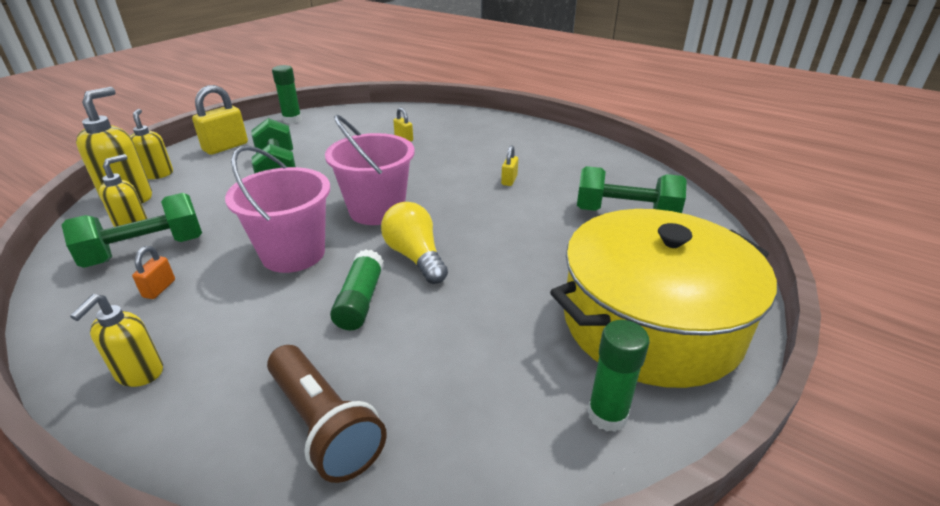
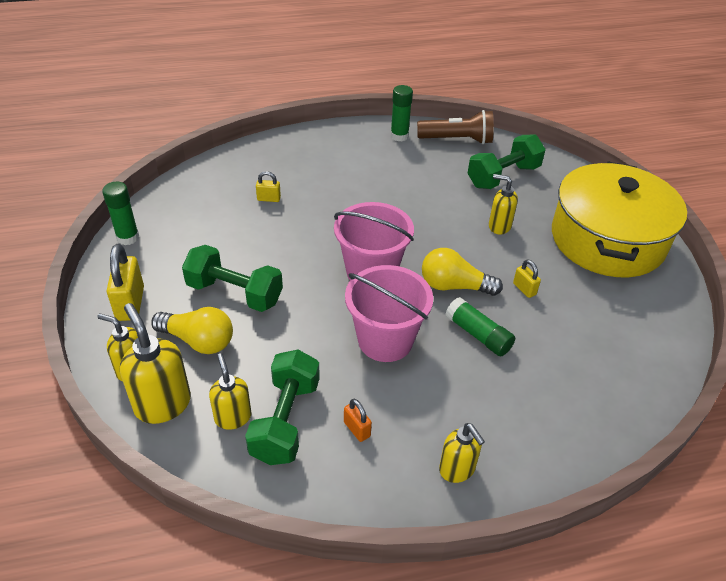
camera: 50 degrees left, 10 degrees up
(210, 182) = (198, 341): none -> yellow light bulb
(324, 425) = (579, 402): brown flashlight -> brown flashlight (457, 140)
(509, 180) = (406, 191): yellow padlock -> yellow padlock (524, 289)
(545, 243) = (499, 226): none -> yellow soap dispenser
(607, 415) = (655, 298): green glue stick -> green glue stick (399, 136)

